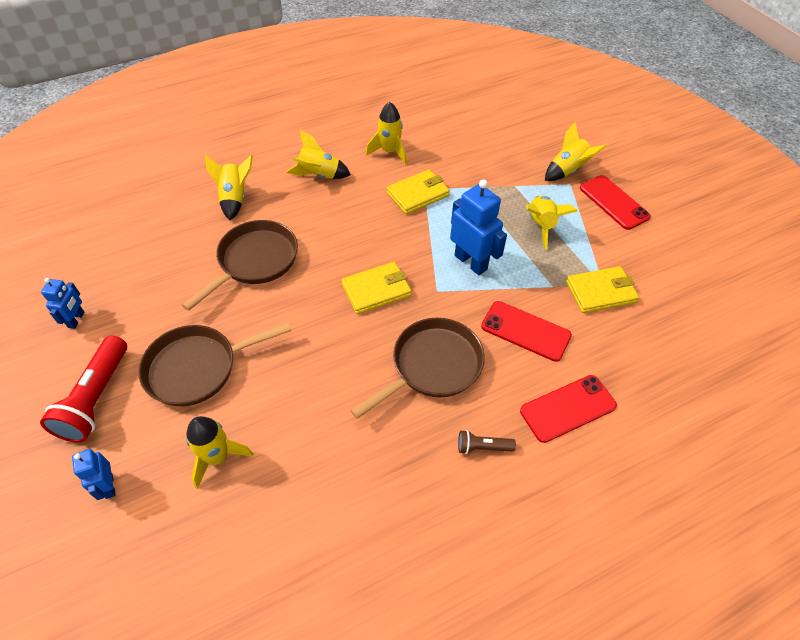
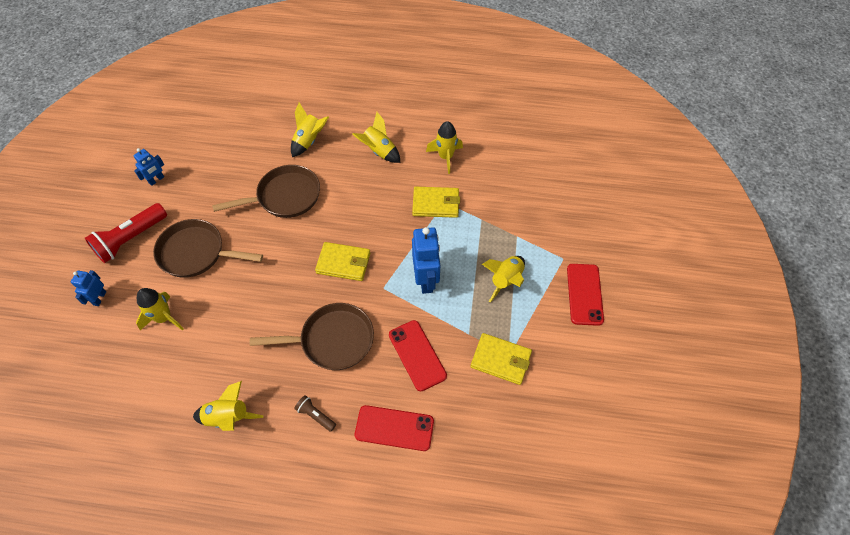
camera: 35 degrees right, 5 degrees up
(567, 170) = (572, 246): yellow rocket -> yellow rocket (228, 417)

